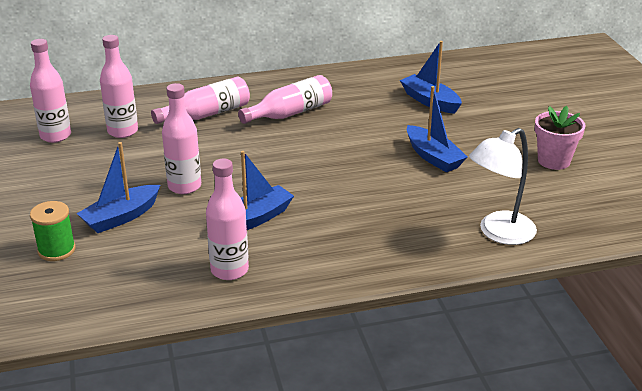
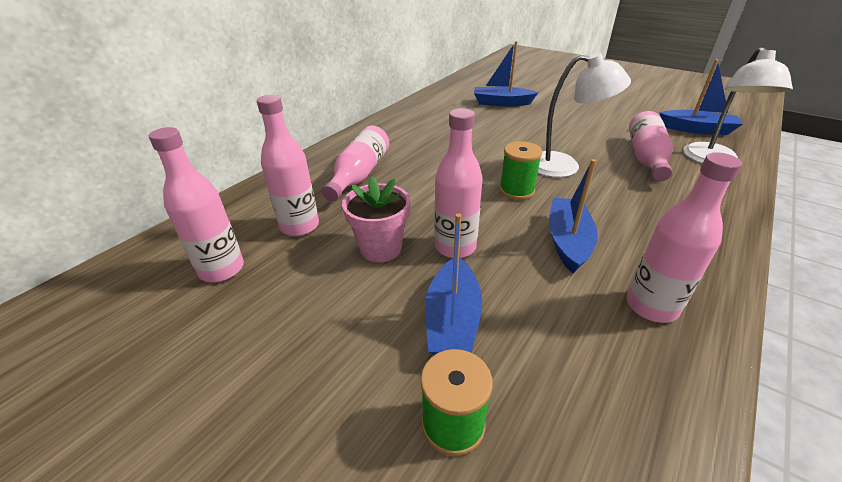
camera: 40 degrees left, 5 degrees up
(288, 175) = (516, 190): none -> green spool
(290, 113) = (427, 146): pink bottle -> pink bottle (646, 158)
(360, 176) = (564, 166): none -> white lamp
(433, 157) = (576, 133): blue boat -> blue boat (697, 129)
(553, 161) = (634, 107): pink flower pot -> pink flower pot (380, 248)

